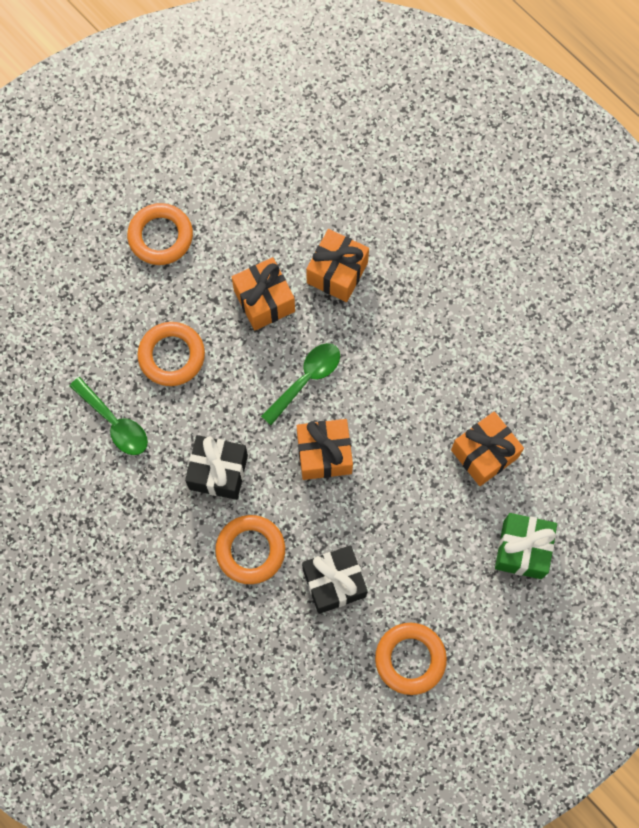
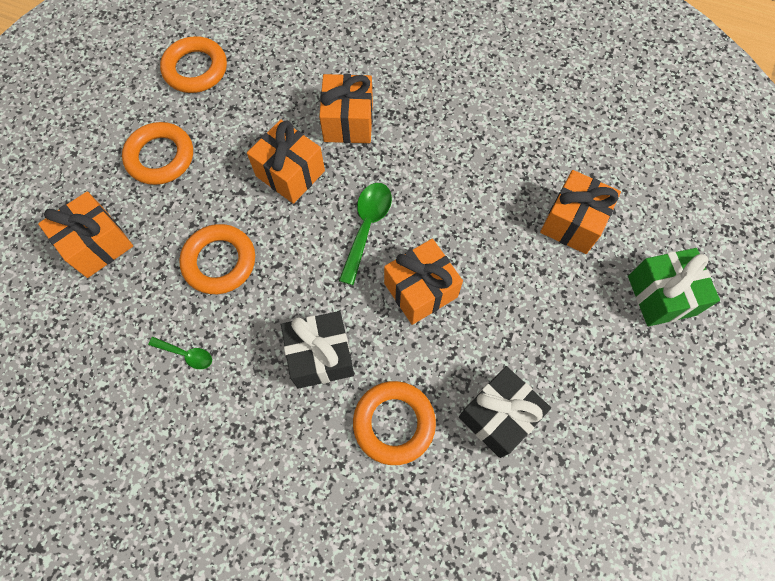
camera: 25 degrees left, 5 degrees down
(79, 296) = (97, 244): none -> orange gift
(115, 423) = (186, 354): green spoon -> green spoon, size x0.57
(410, 659) = (620, 460): orange ring -> orange ring (195, 69)

